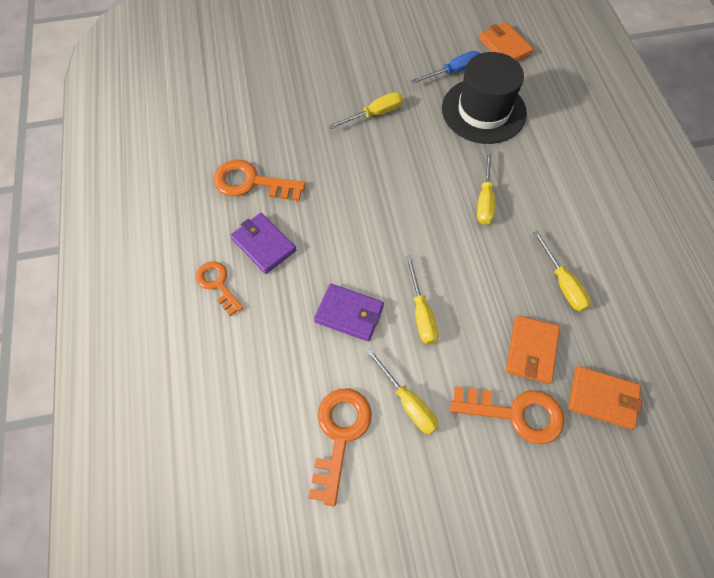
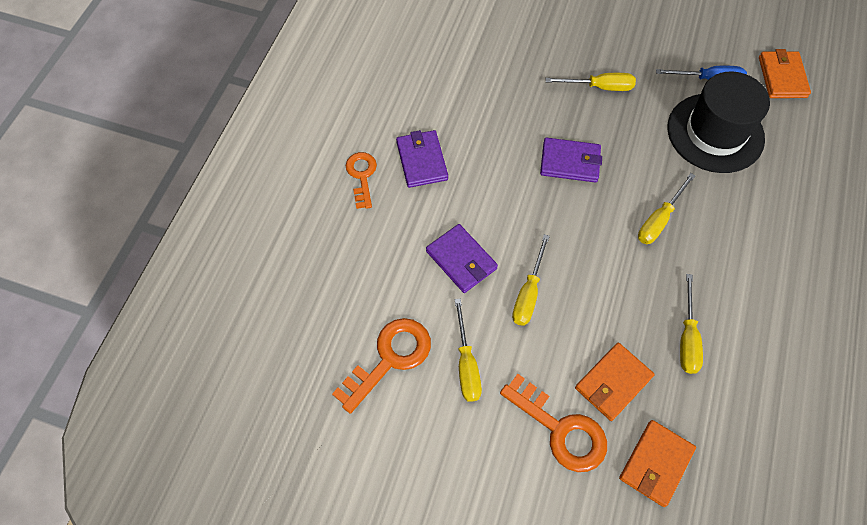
camera: 30 degrees right, 0 degrees up
(251, 182) = (443, 99): orange key -> none
(388, 186) = (570, 162): none -> purple wallet
(602, 398) = (656, 464): orange wallet -> orange wallet turned 75 degrees clockwise

